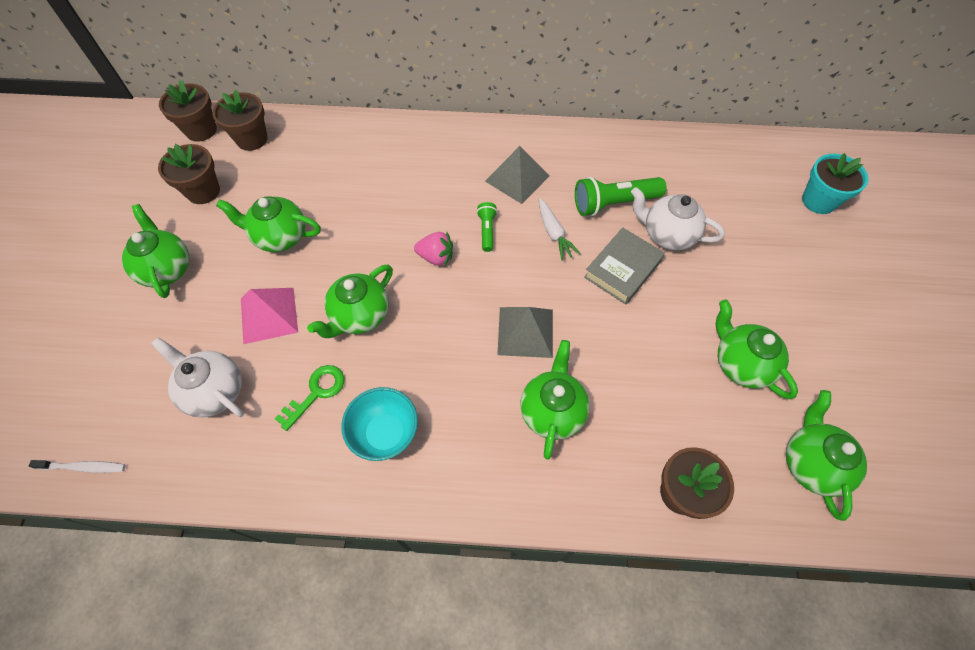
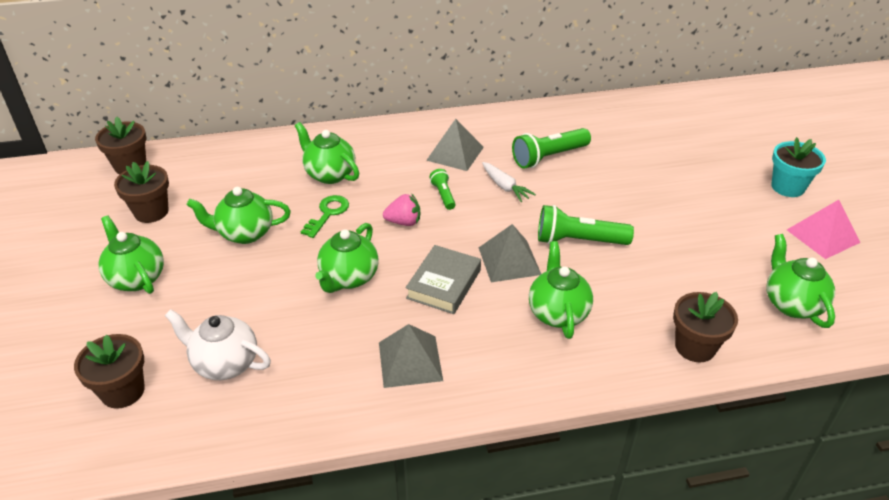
camera: 15 degrees left, 20 degrees down
(83, 467) = (106, 453): white toothbrush -> none
(252, 139) = (186, 165): brown flower pot -> brown flower pot (123, 391)
(268, 315) = (257, 294): pink pyramid -> pink pyramid (822, 236)
(316, 393) = (329, 344): green key -> green key (328, 214)
(385, 433) = (410, 361): turquoise bowl -> grey pyramid
(606, 322) = (578, 241): none -> green flashlight
(622, 269) = (576, 201): grey book -> grey book (444, 284)
(667, 235) = (604, 171): white teapot -> none
(741, 364) = (704, 248): green teapot -> green teapot (329, 174)
(818, 201) = (718, 128): turquoise flower pot -> turquoise flower pot (787, 187)

